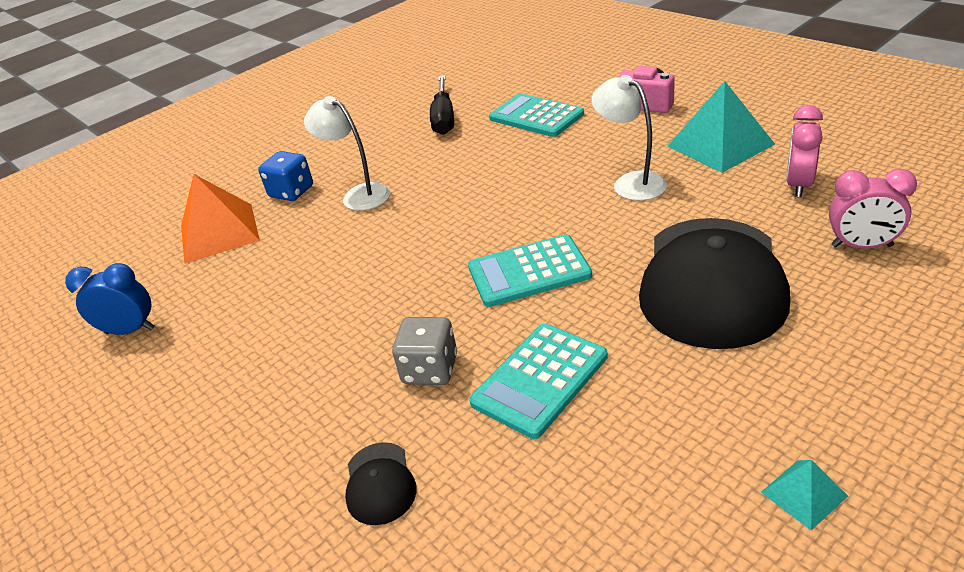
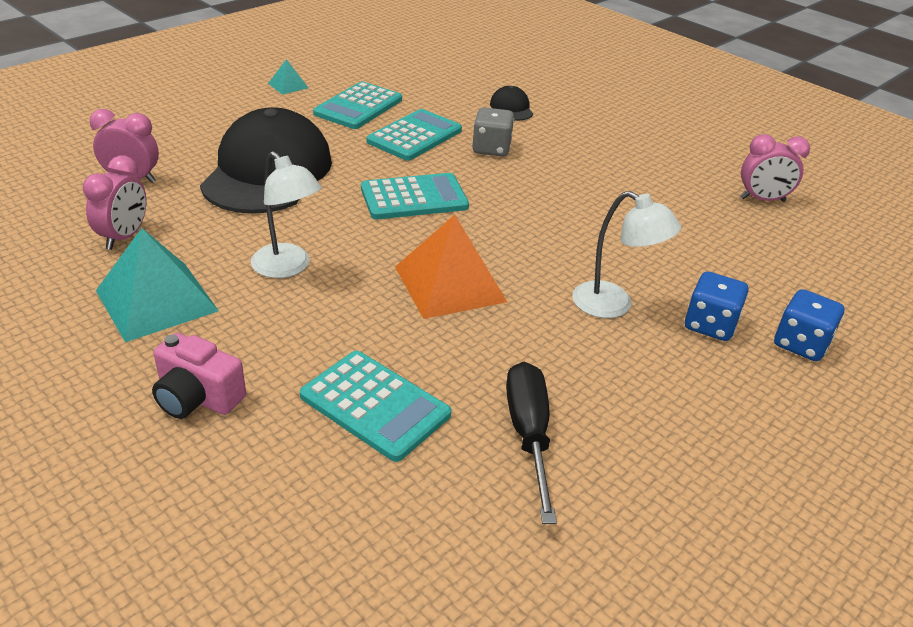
camera: 170 degrees right, 0 degrees up
(130, 331) = (762, 200): blue clock -> pink clock
(219, 232) = (762, 281): orange pyramid -> orange pyramid (449, 284)
(234, 189) = (800, 344): none -> blue dice
(645, 443) = (358, 107): none -> turquoise calculator

